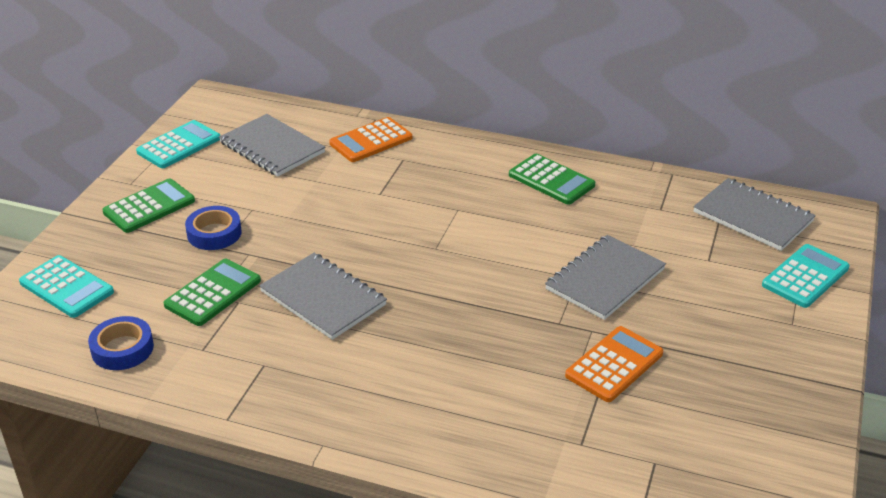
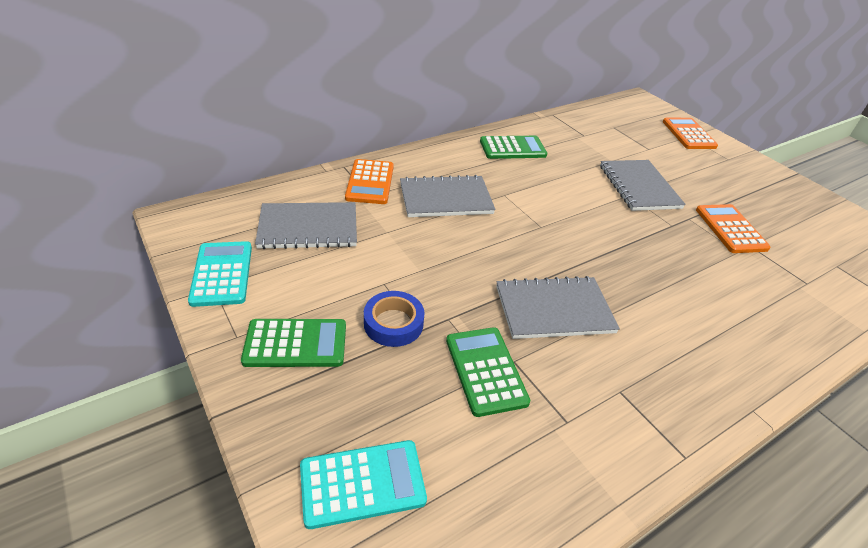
camera: 55 degrees left, 5 degrees up
(122, 349) = (519, 486): blue tape -> none
(149, 207) = (295, 343): green calculator -> green calculator turned 90 degrees clockwise
(753, 216) = (620, 117): grey notebook -> grey notebook (445, 199)
(805, 277) = (688, 134): turquoise calculator -> orange calculator

